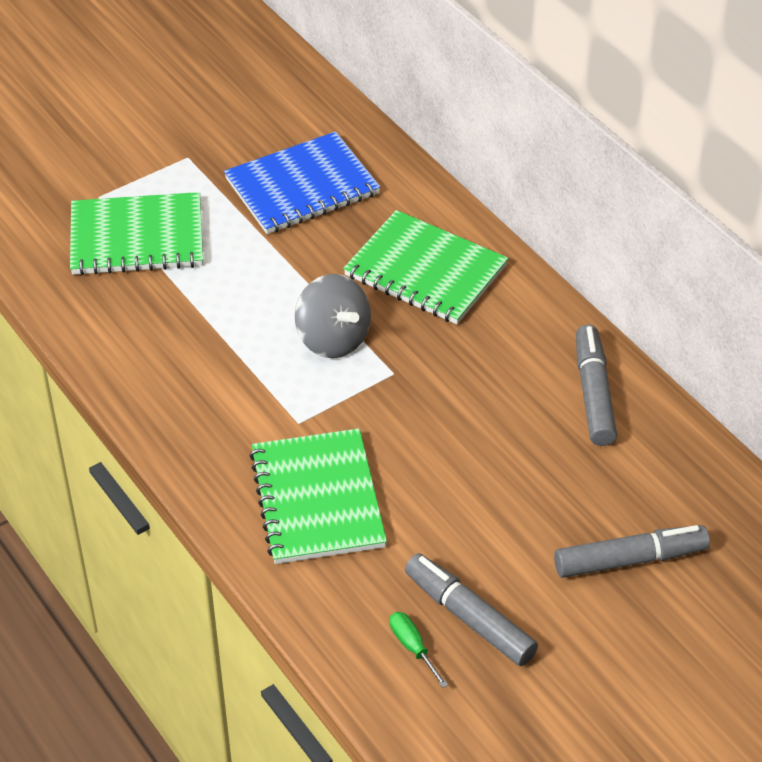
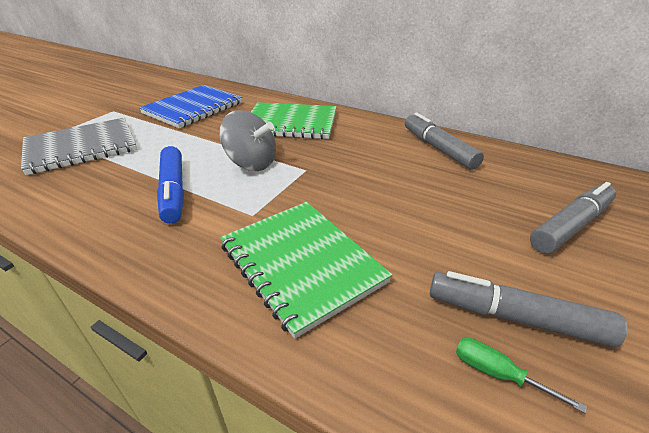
camera: 25 degrees left, 10 degrees down
(137, 237) = (81, 147): green notebook -> grey notebook
(227, 357) = (173, 191): none -> blue marker

